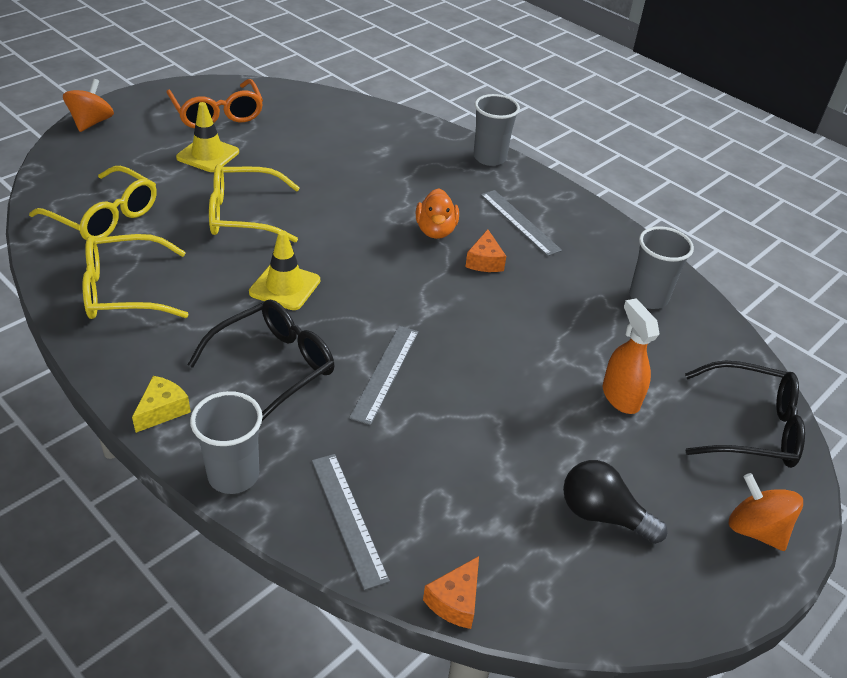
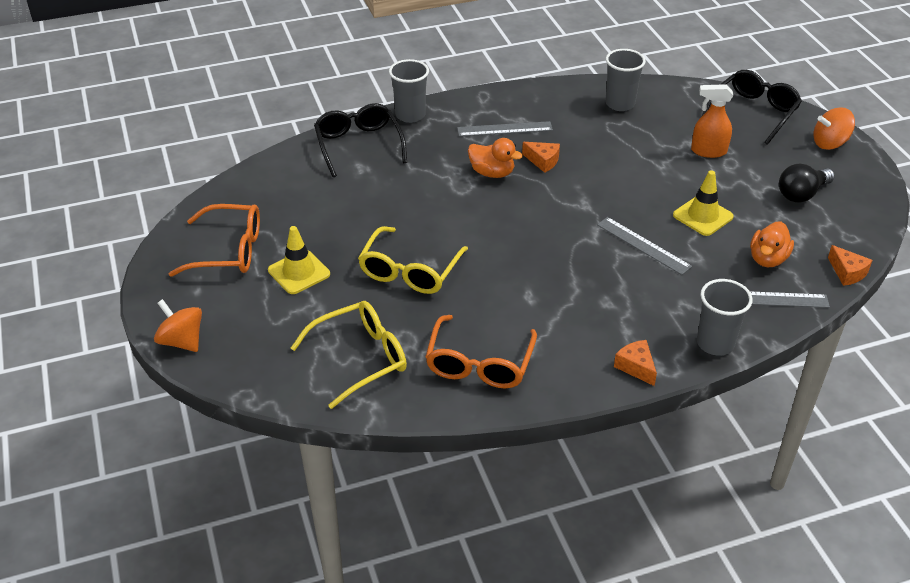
camera: 60 degrees left, 0 degrees up
(124, 291) = (479, 363): yellow glasses -> orange glasses
(162, 410) = (636, 367): yellow cheese -> orange cheese
(274, 366) = (613, 298): black glasses -> black glasses (358, 145)
(285, 286) = (521, 270): yellow traffic cone -> yellow traffic cone (703, 216)
(431, 500) = (767, 259): none -> orange duck

